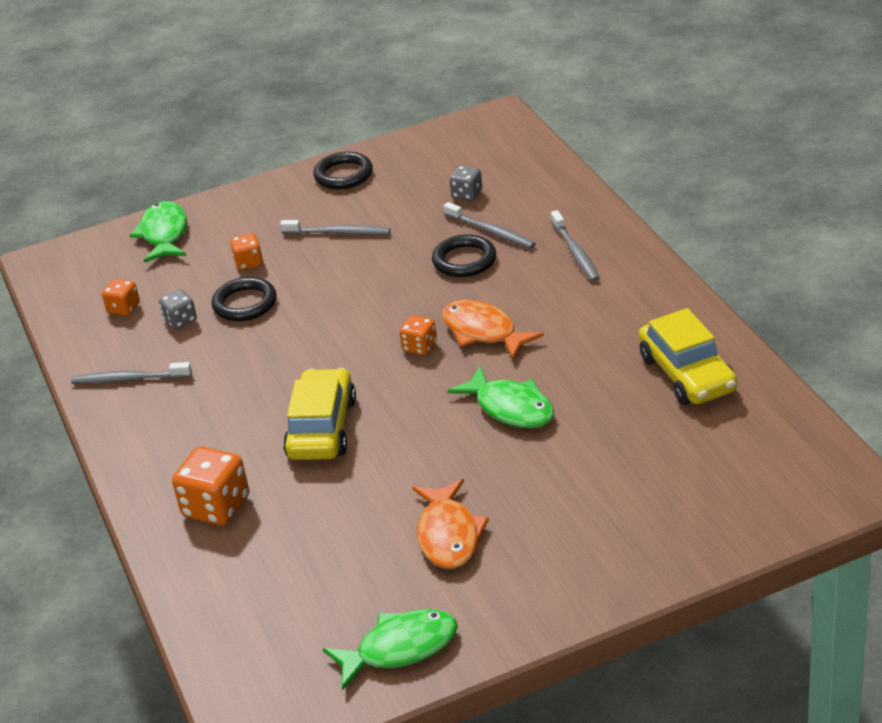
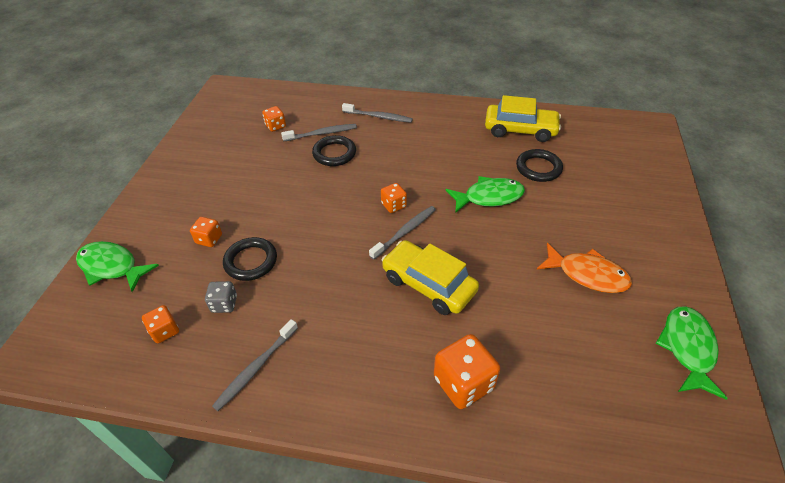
camera: 60 degrees left, 10 degrees up
(339, 233) = (238, 187): grey toothbrush -> grey toothbrush (405, 232)
(343, 175) = (184, 159): black ring -> black ring (538, 168)
(467, 194) = (275, 126): grey dice -> orange dice
(483, 332) = (408, 176): orange fish -> none

